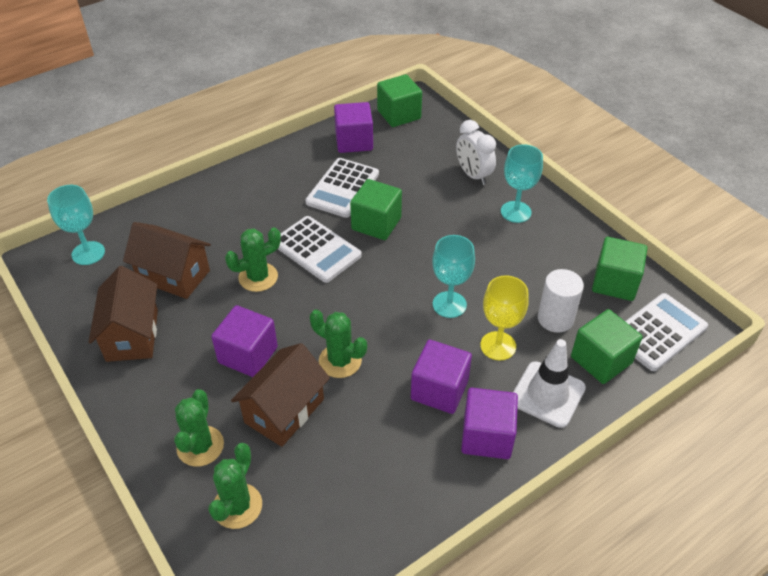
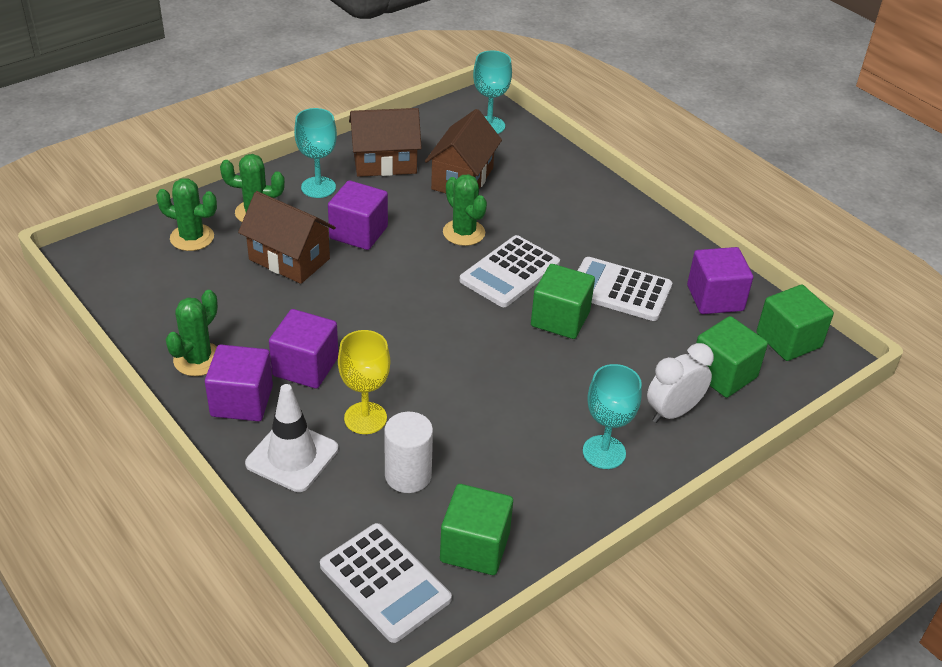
camera: 85 degrees right, 5 degrees down
(340, 361) = (348, 294): green cactus -> green cactus (198, 359)
(449, 304) = (429, 379): turquoise goblet -> turquoise goblet (318, 187)
(601, 360) = (340, 513): green cube -> green cube (723, 374)

